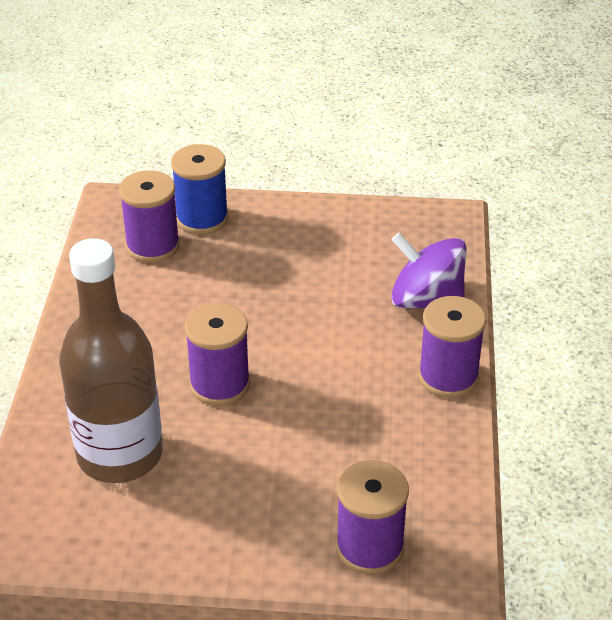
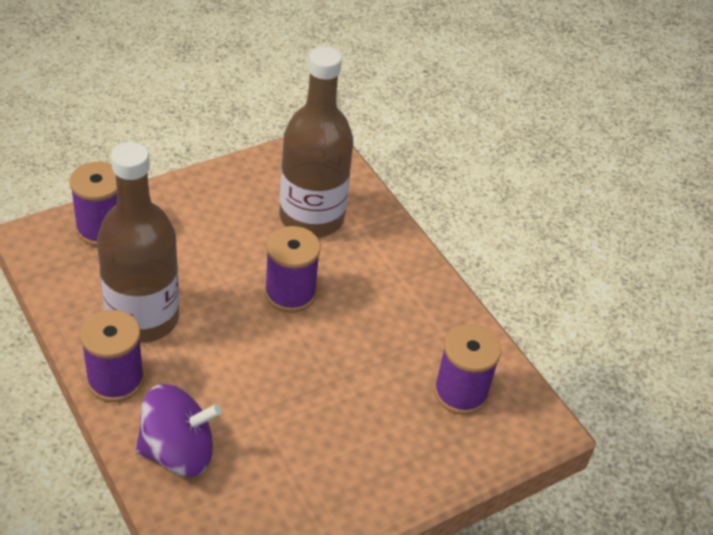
camera: 140 degrees right, 5 degrees up
(202, 218) = (450, 446): blue spool -> none
(386, 423) = (143, 318): none -> brown bottle

